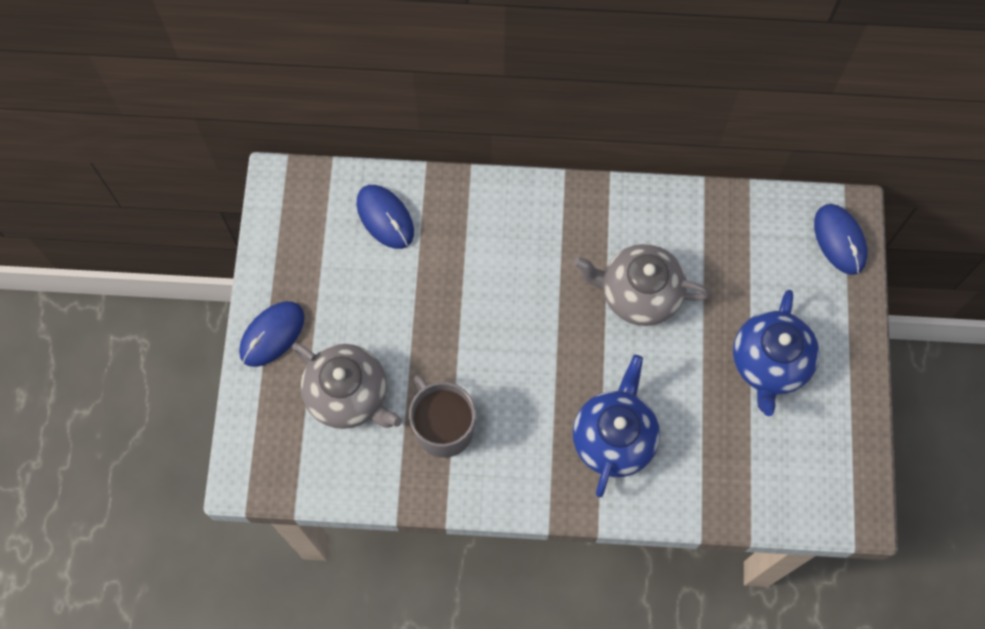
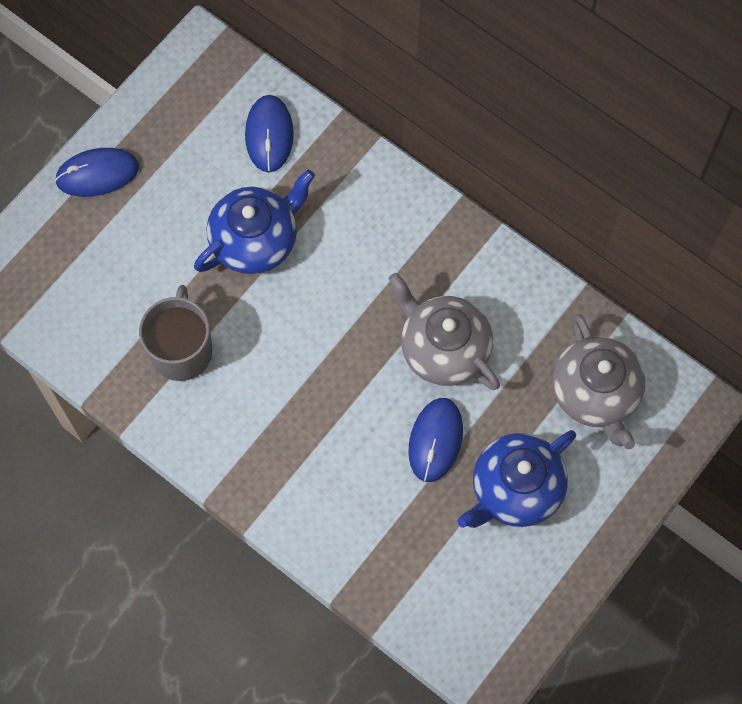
camera: 35 degrees right, 0 degrees up
(349, 395) = (123, 268): grey teapot -> grey teapot (595, 393)
(614, 437) = (323, 459): blue teapot -> blue teapot (255, 240)
(839, 240) = (670, 423): blue mouse -> blue mouse (435, 440)

